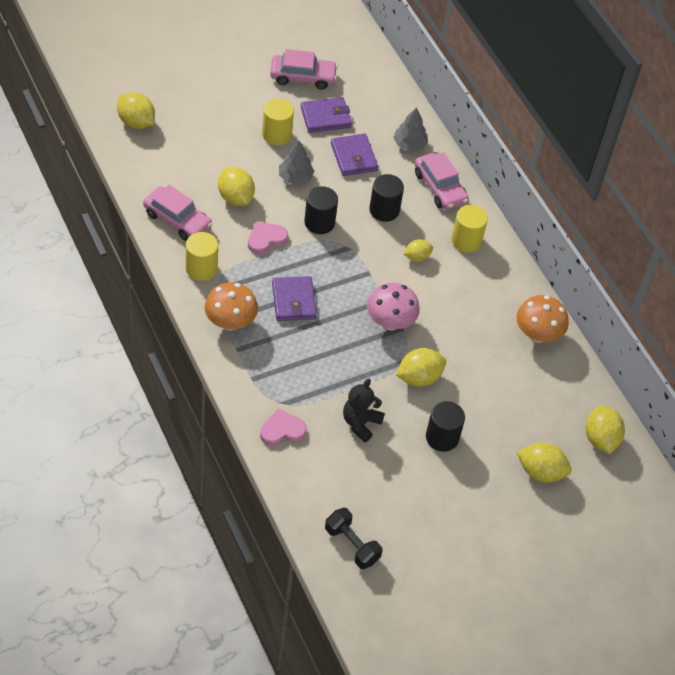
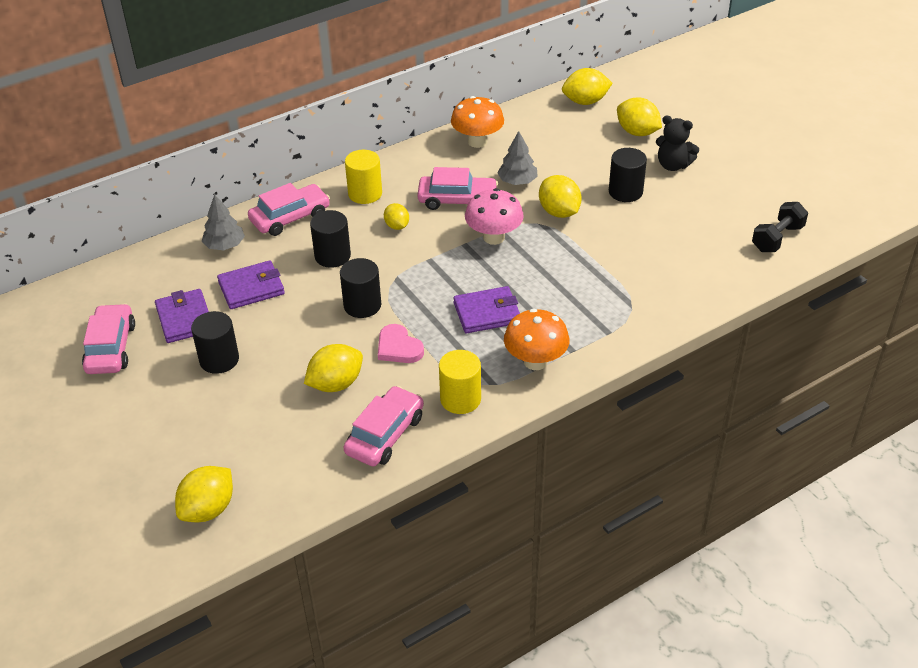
camera: 90 degrees left, 10 degrees down
(277, 134) = (219, 359): yellow cylinder -> black cylinder
(282, 430) = (666, 301): pink heart -> none
(295, 177) = (291, 334): grey tree -> grey tree (517, 181)
(360, 423) = (632, 246): black teddy bear -> black teddy bear (673, 165)
(448, 305) = (457, 200): none -> pink car
(540, 472) = (637, 132): yellow lemon -> yellow lemon turned 60 degrees counterclockwise

